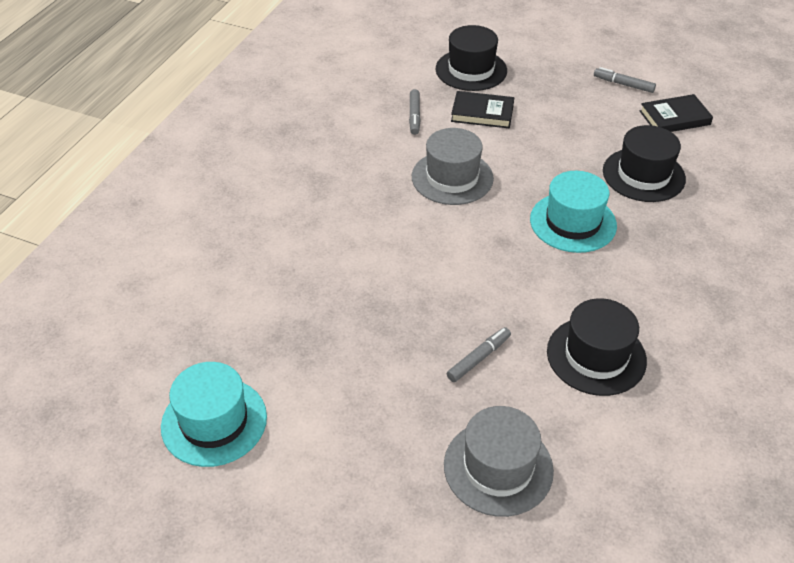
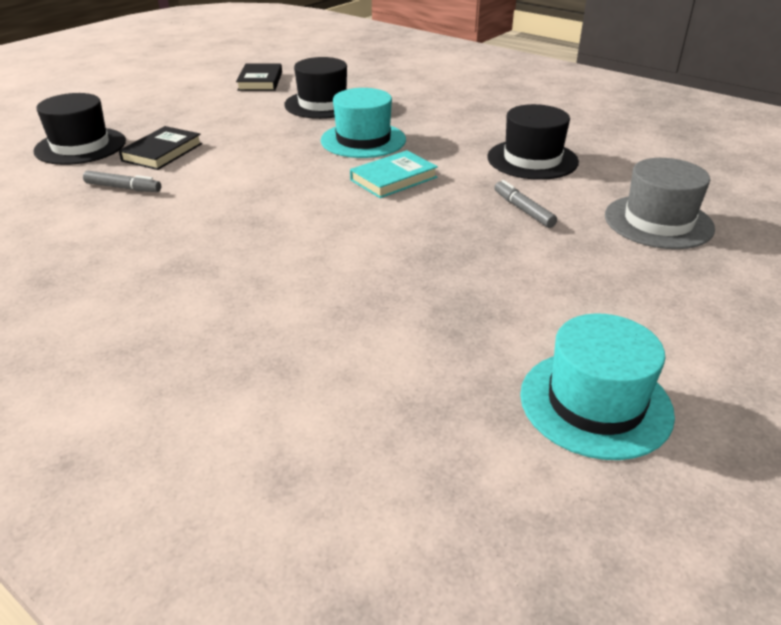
camera: 75 degrees left, 10 degrees down
(452, 177) = (252, 183): grey hat -> none
(501, 259) = (394, 179): none -> turquoise book
(623, 84) = (193, 89): grey marker -> none

